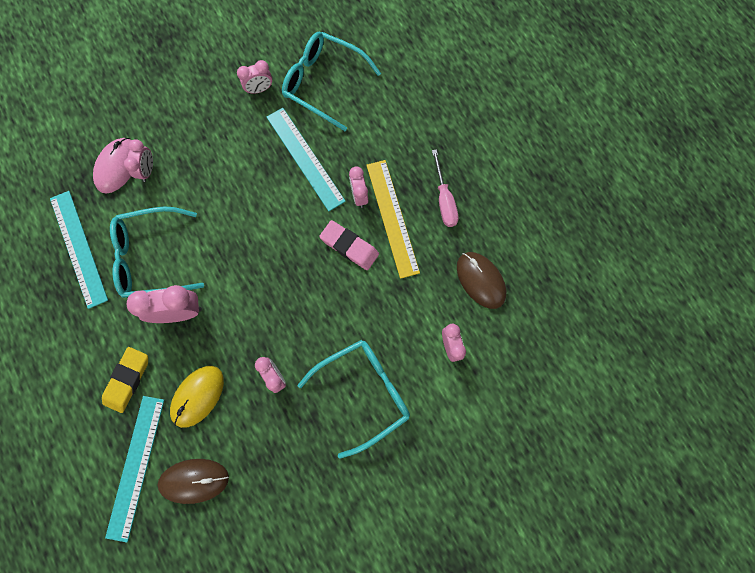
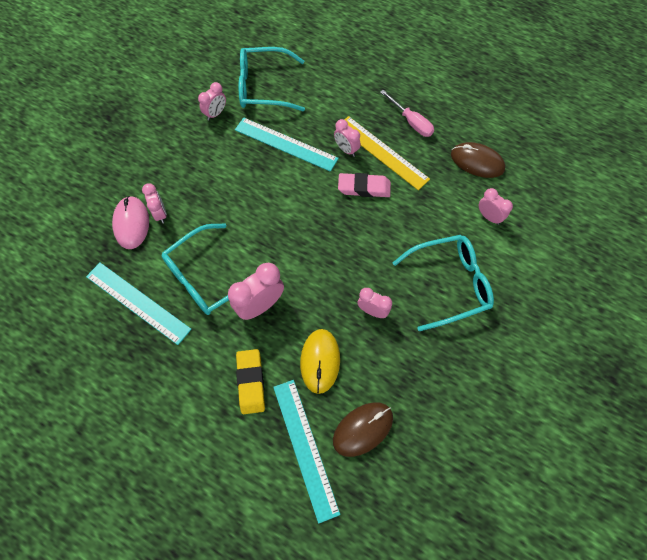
camera: 30 degrees left, 10 degrees down
(364, 392) = (450, 284): turquoise glasses -> turquoise glasses turned 45 degrees clockwise

